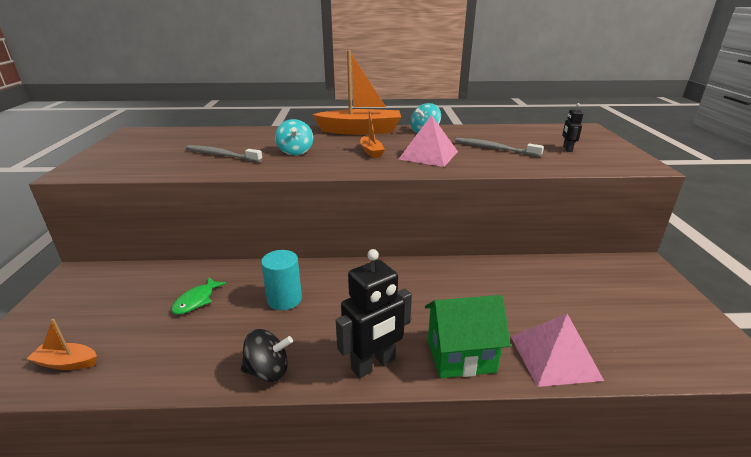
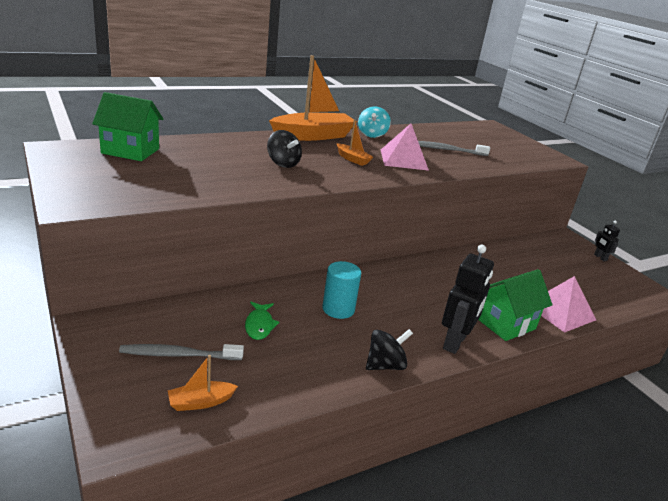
camera: 30 degrees left, 0 degrees up
(183, 136) = (130, 151): none -> green house
(221, 155) = (213, 172): grey toothbrush -> grey toothbrush (179, 355)
(295, 152) = (283, 163): turquoise spinning top -> black spinning top
(567, 149) = (498, 147): black robot -> black robot (600, 257)

